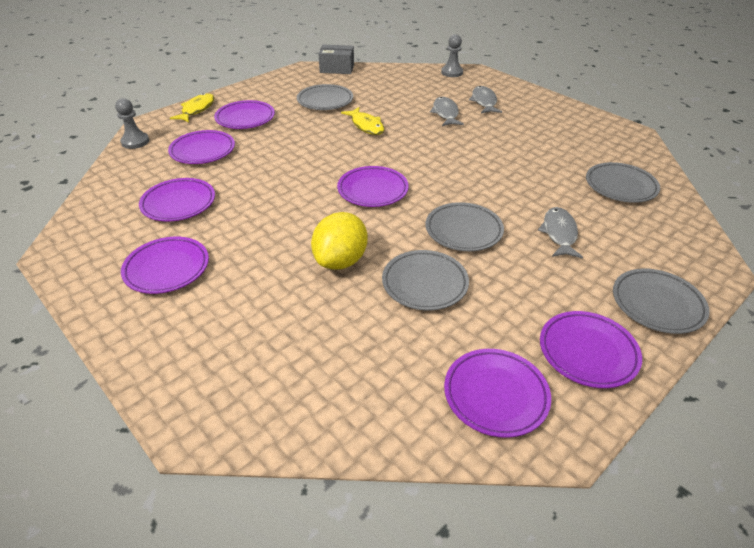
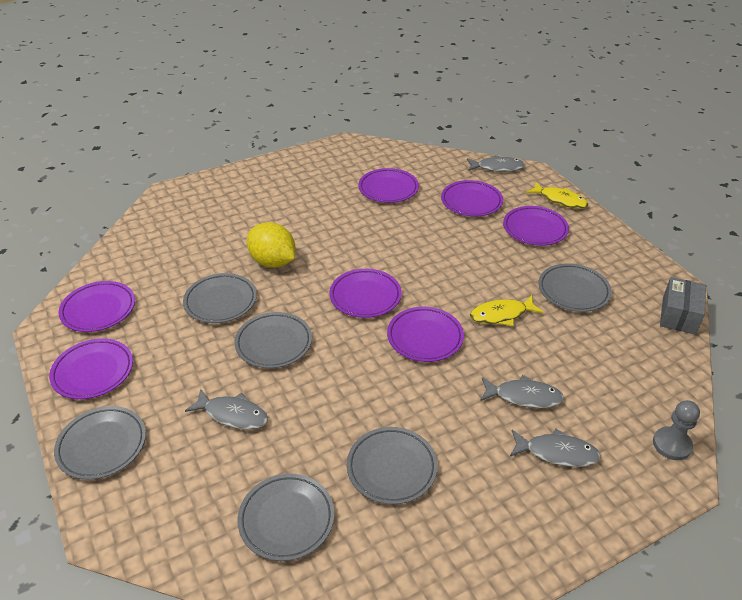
camera: 105 degrees right, 0 degrees up
(135, 142) = (497, 167): grey pawn -> grey fish
(167, 268) = (308, 184): purple plate -> purple plate (425, 337)
(544, 153) = (391, 468): none -> grey plate

